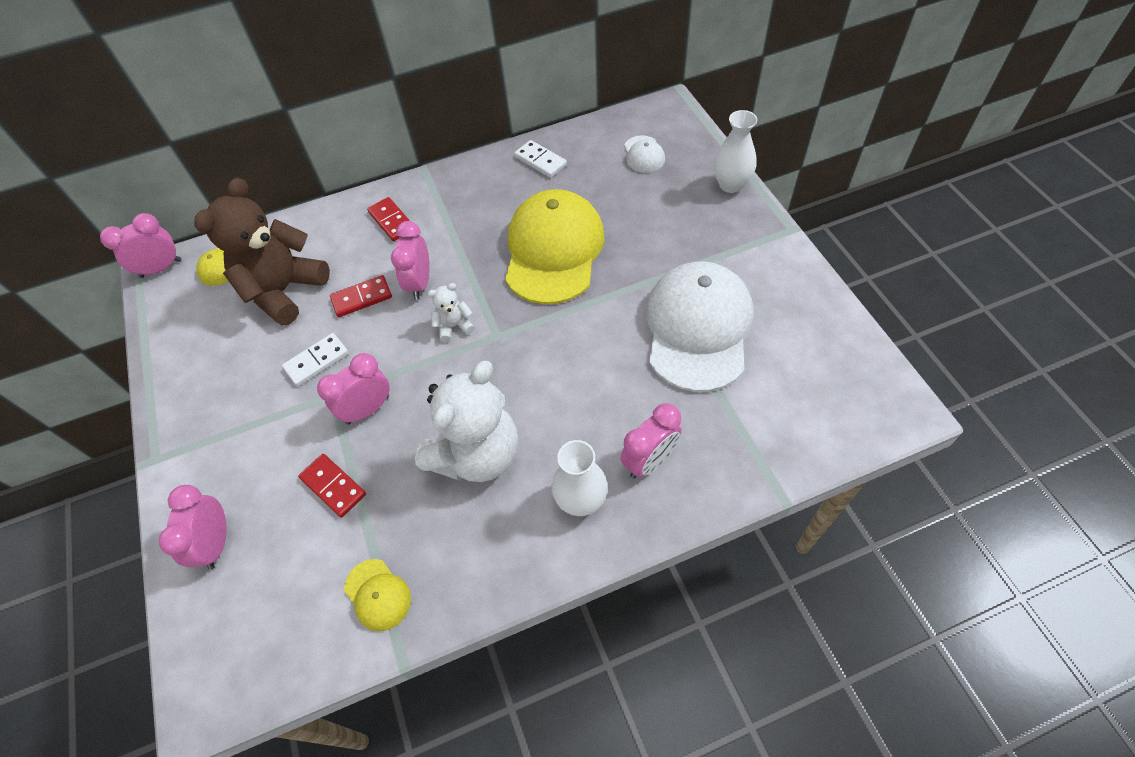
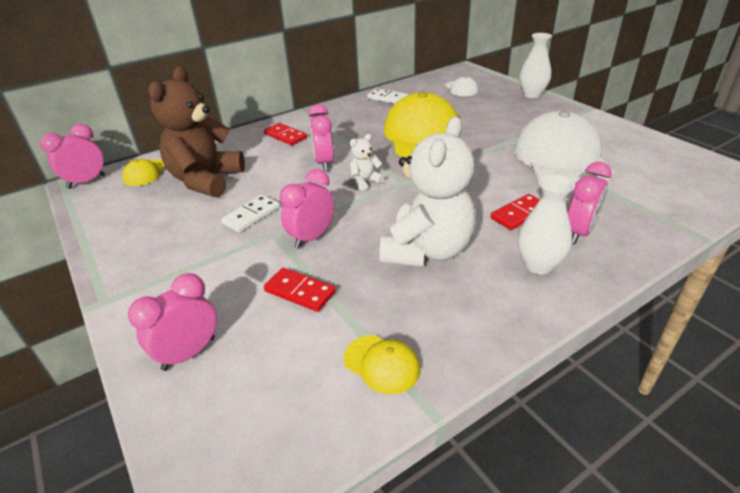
camera: 15 degrees left, 20 degrees down
(216, 543) = (189, 353): pink clock -> pink clock turned 60 degrees clockwise
(362, 298) = (278, 176): red domino -> red domino (519, 214)

